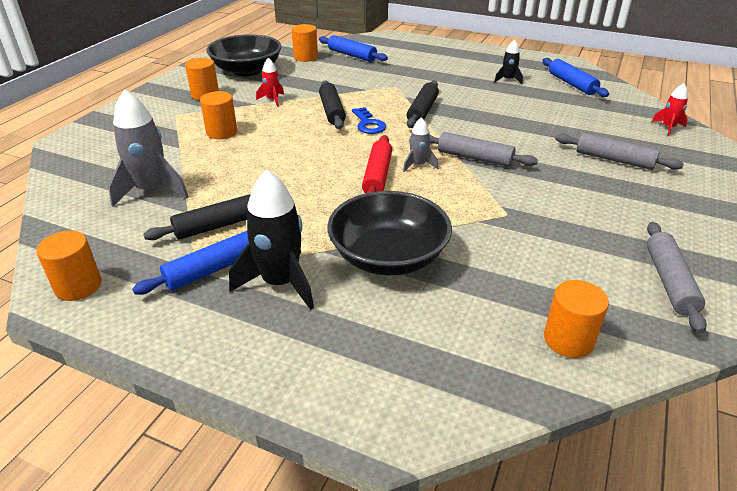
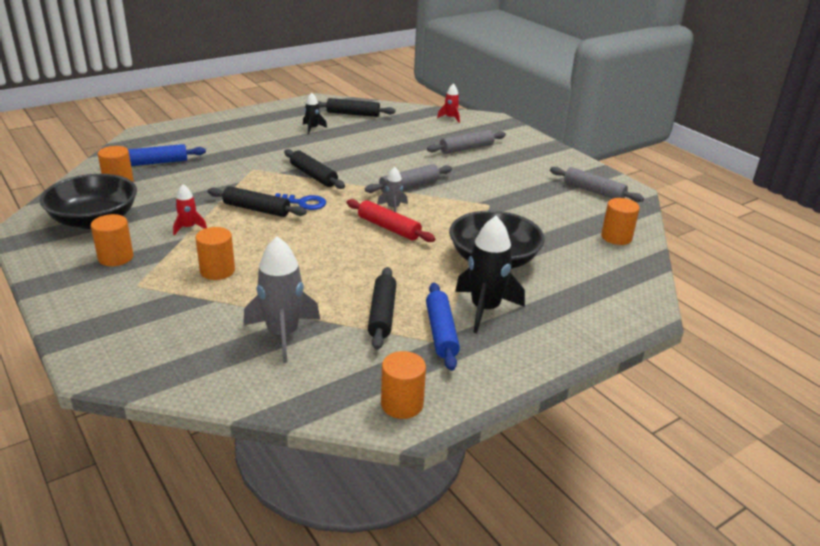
camera: 60 degrees left, 5 degrees down
(572, 84) = (353, 114): blue rolling pin -> black rolling pin

